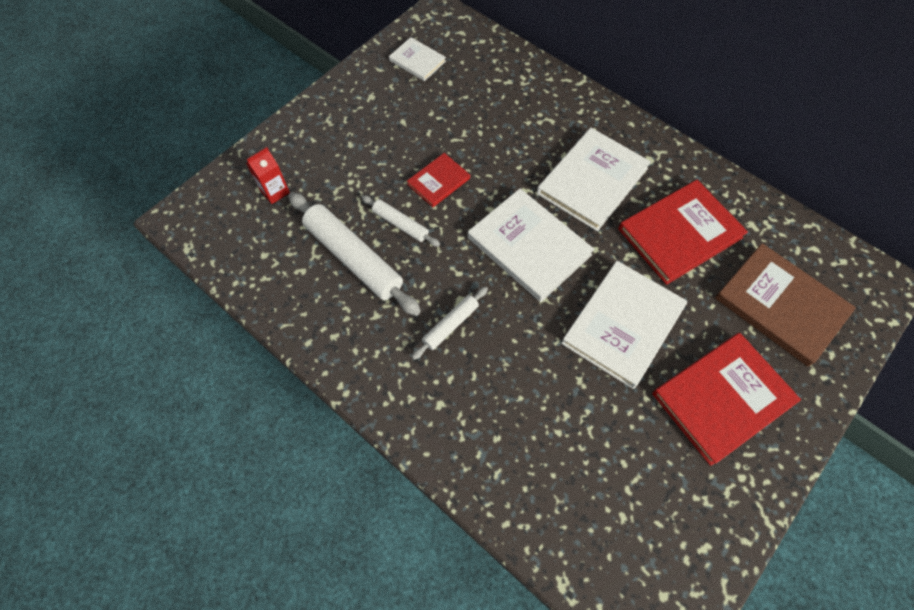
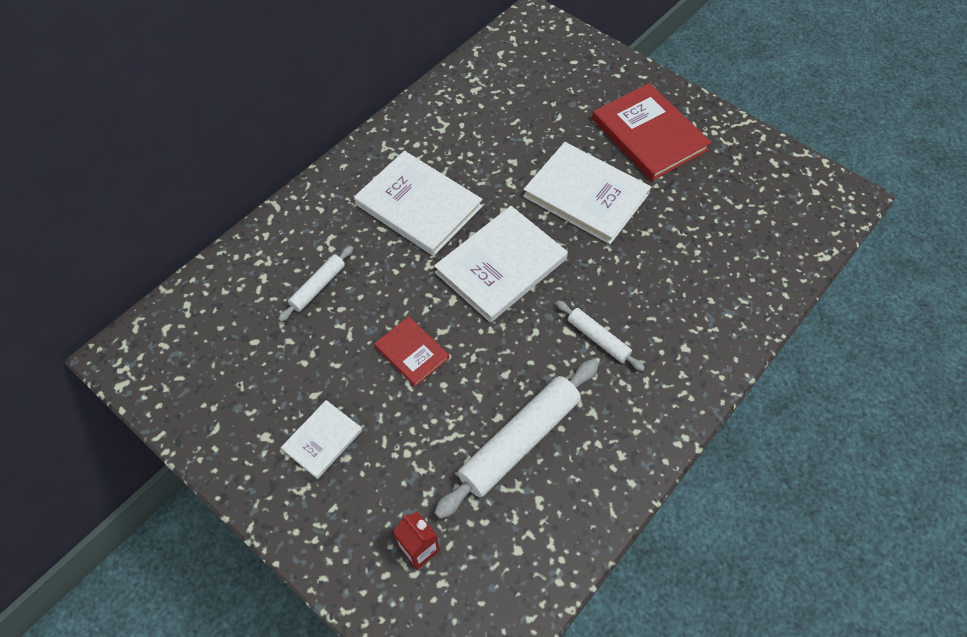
camera: 90 degrees left, 5 degrees down
(400, 224) = (472, 392): white rolling pin -> white rolling pin (318, 287)
(417, 61) = (209, 380): white book -> white book (322, 440)
(680, 233) = (484, 142): red book -> none
(780, 305) = (558, 84): brown book -> none

